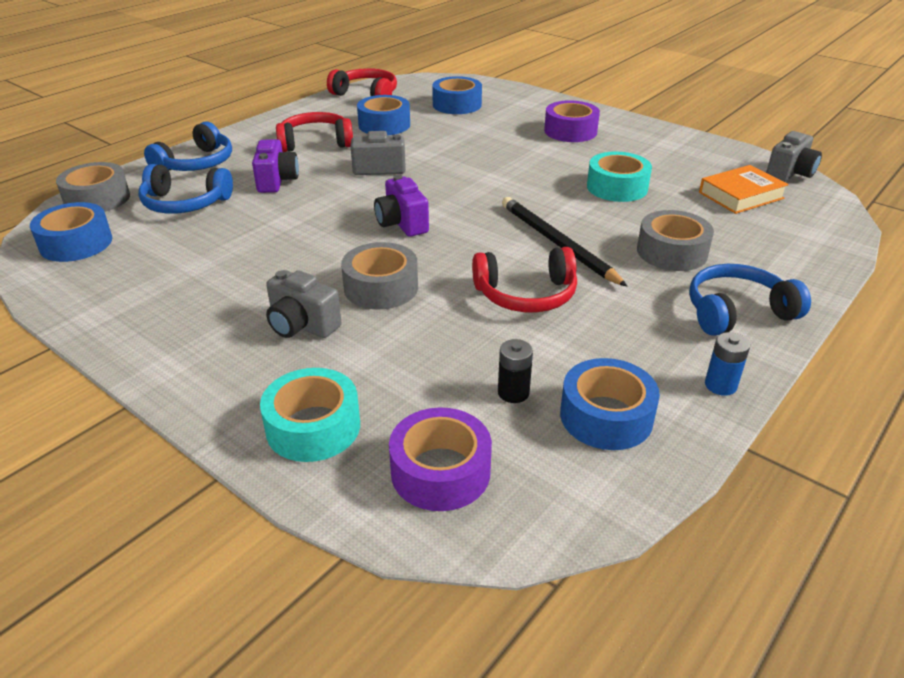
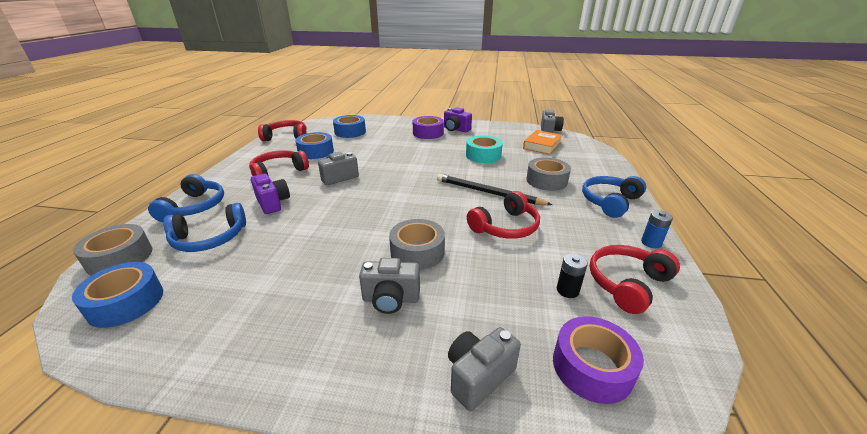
camera: 30 degrees left, 5 degrees down
(313, 427) = (478, 376): turquoise tape -> grey camera
(402, 224) = (388, 207): purple camera -> purple camera (456, 129)
(606, 416) = (627, 283): blue tape -> red headphones

